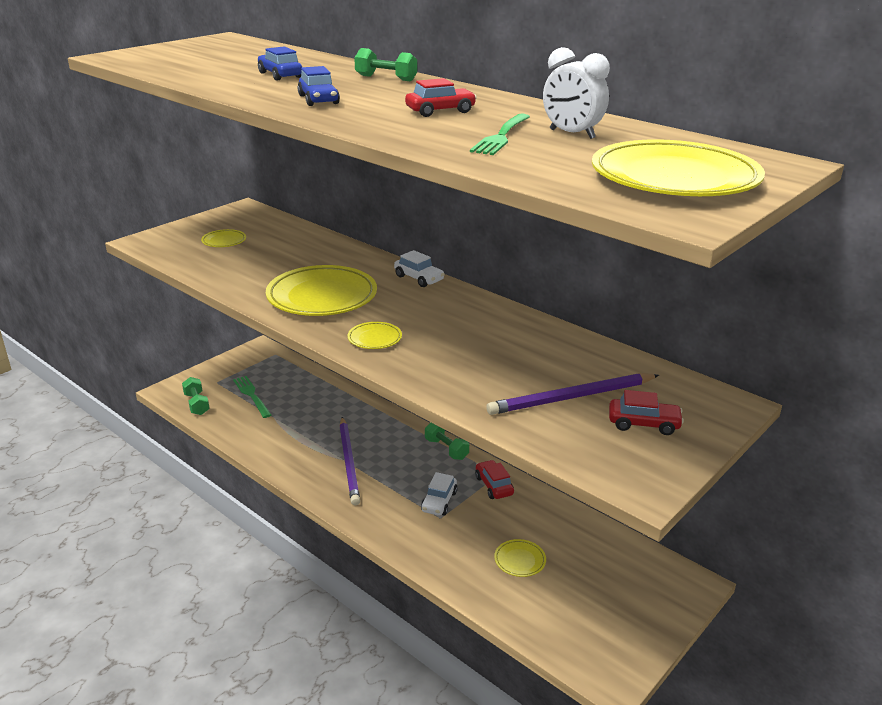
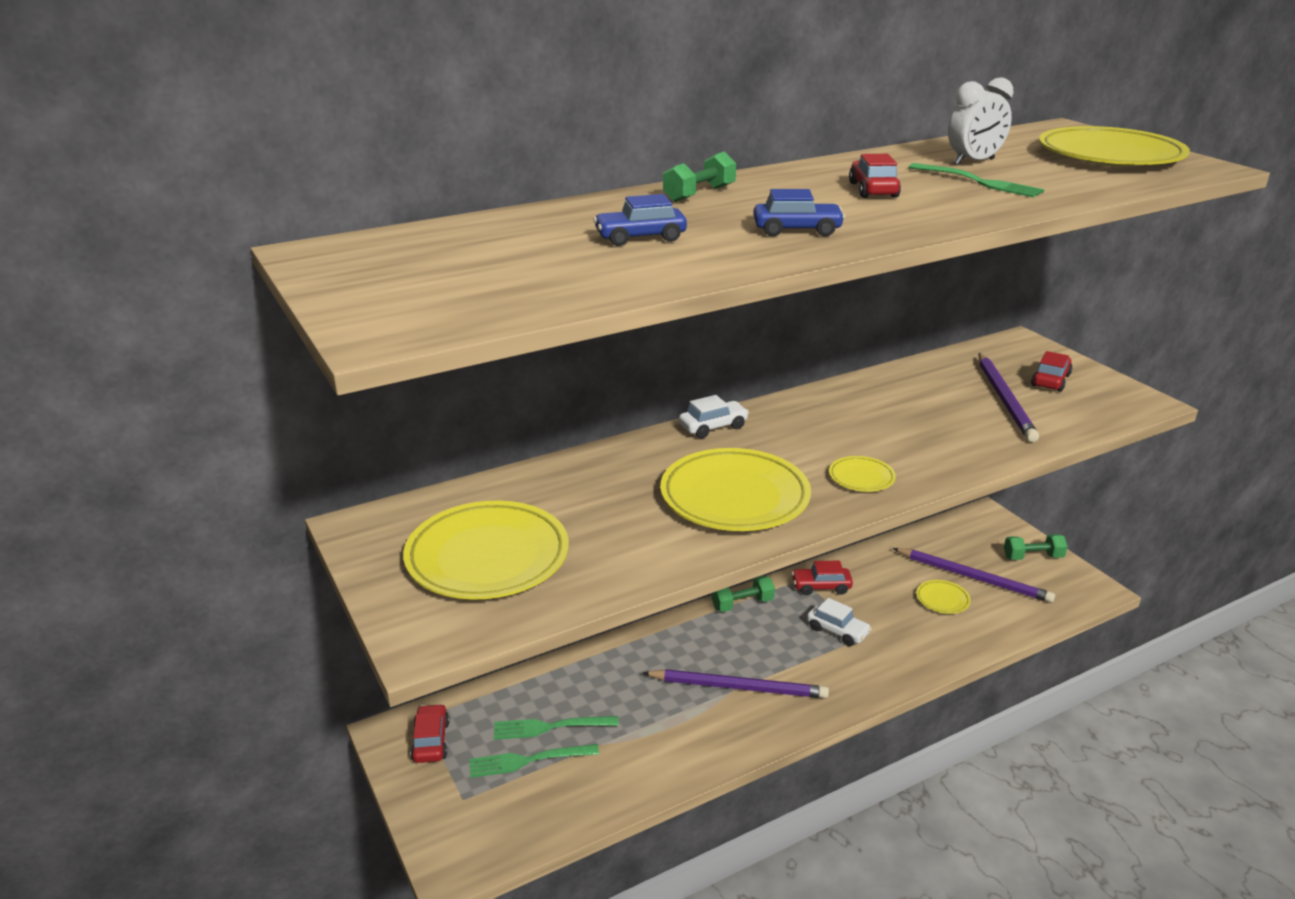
camera: 70 degrees left, 0 degrees up
(197, 404) = (516, 830): green dumbbell -> green dumbbell (1032, 557)
(224, 241) = (487, 557): yellow plate -> yellow plate, size x2.21
(257, 361) = (431, 741): none -> red car
(282, 396) = (550, 727): none -> green fork
(569, 580) = (974, 578): none -> purple pencil

